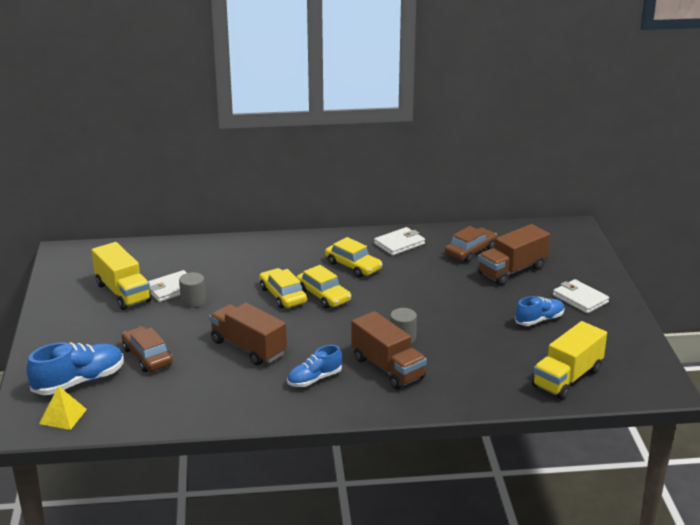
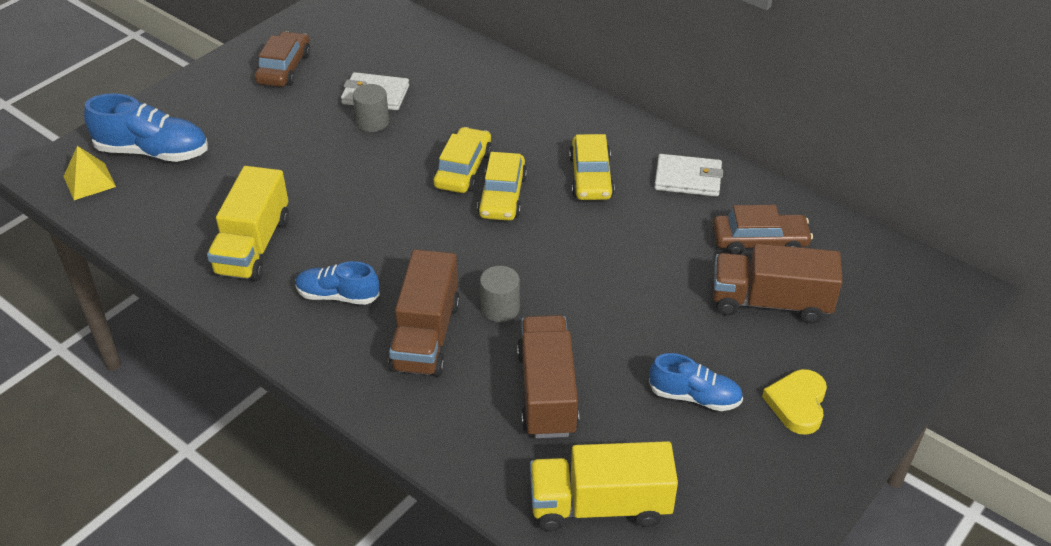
camera: 45 degrees right, 15 degrees up
(123, 293) = (329, 73): yellow truck -> yellow truck (253, 246)
(147, 356) = (242, 161): brown car -> brown car (284, 68)
(248, 348) = (337, 213): brown truck -> brown truck (547, 393)
(580, 299) = (797, 404): white wallet -> yellow heart

